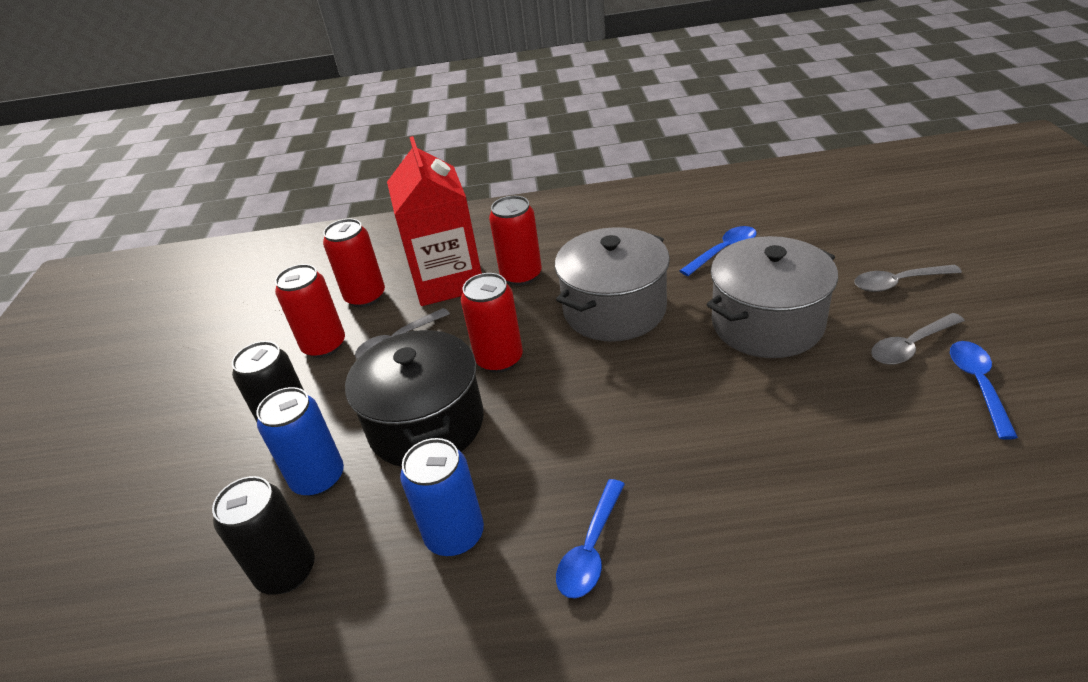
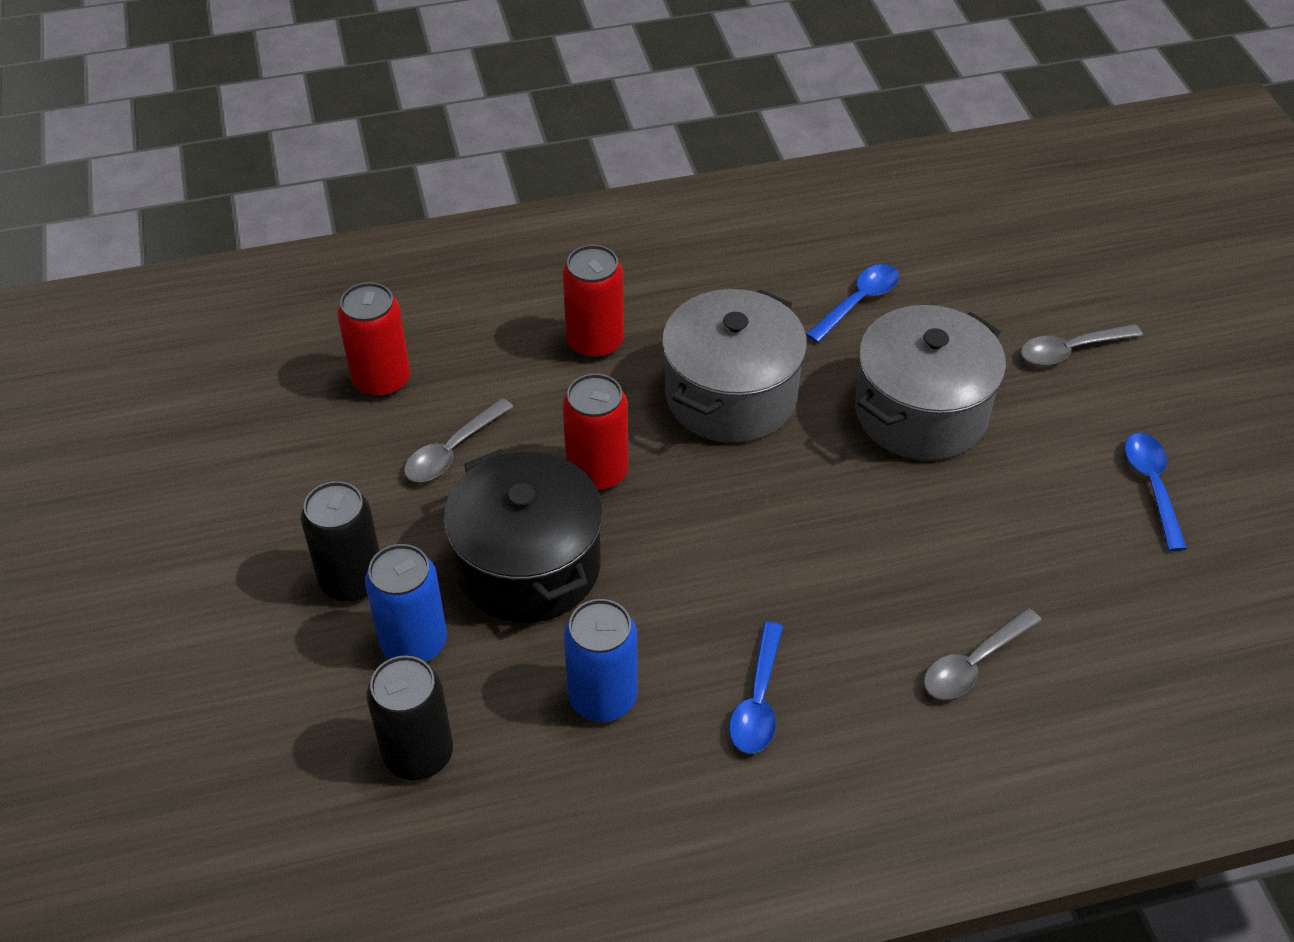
camera: 15 degrees left, 10 degrees up
(324, 345) = (350, 459): red can -> none
(447, 280) = (493, 352): red carton -> none
(910, 346) = (1083, 439): grey spoon -> grey spoon (973, 664)

